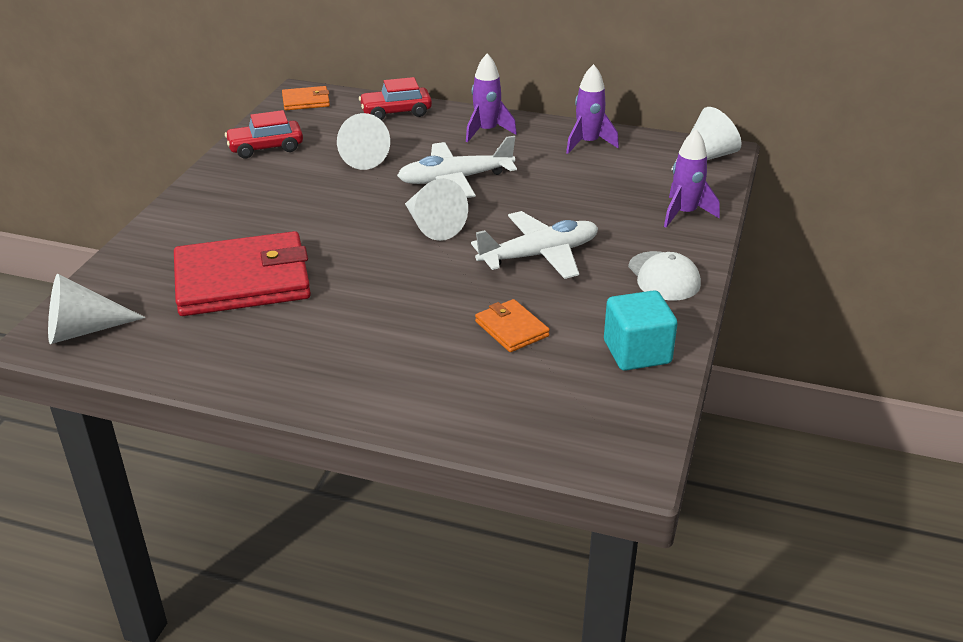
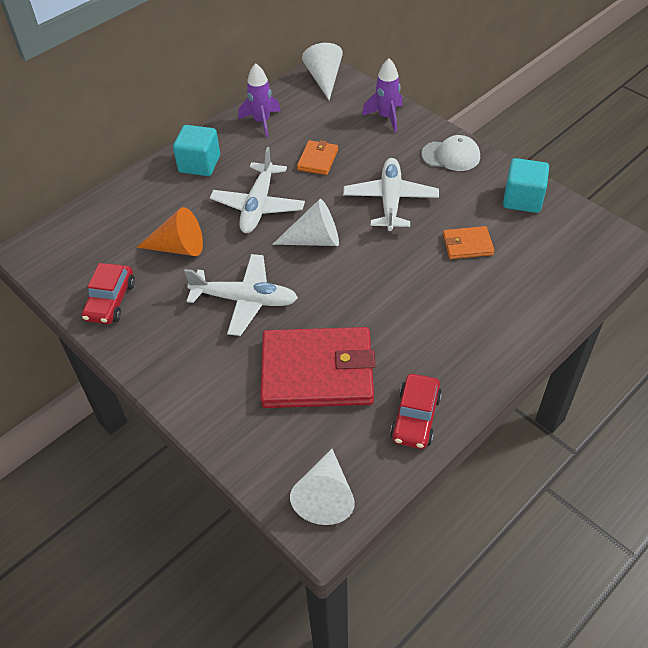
camera: 60 degrees left, 15 degrees up
(243, 281) = (317, 372): red wallet -> red wallet turned 75 degrees clockwise
(306, 101) = (47, 251): orange wallet -> orange wallet (318, 160)
(314, 212) = (245, 300): none -> white plane
(359, 157) = (178, 247): white cone -> orange cone
(396, 112) = (121, 202): red car -> red car (415, 418)
(486, 131) = (199, 164): purple rocket -> turquoise cube

